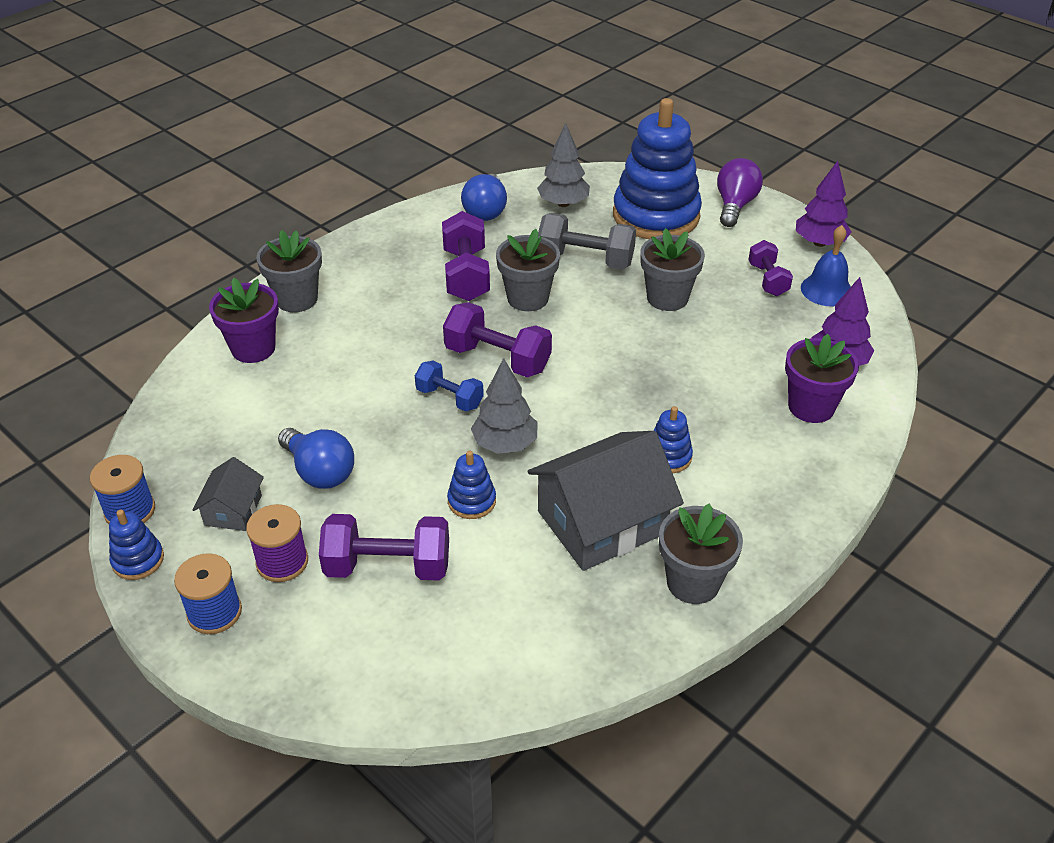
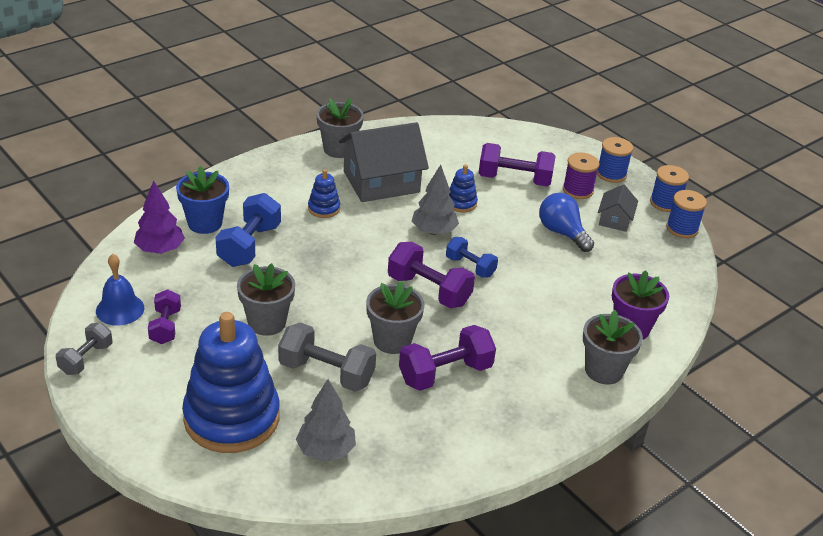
camera: 175 degrees left, 5 degrees down
(138, 560) = (665, 203): blue stacking toy -> blue spool
(466, 275) = (445, 373): purple dumbbell -> purple dumbbell turned 60 degrees clockwise
(486, 211) = (414, 453): blue light bulb -> none
(735, 205) = (139, 419): purple light bulb -> none
(737, 384) = (249, 245): none -> blue dumbbell
(811, 407) = (205, 223): purple flower pot -> blue flower pot
(819, 242) = (86, 359): purple tree -> grey dumbbell

